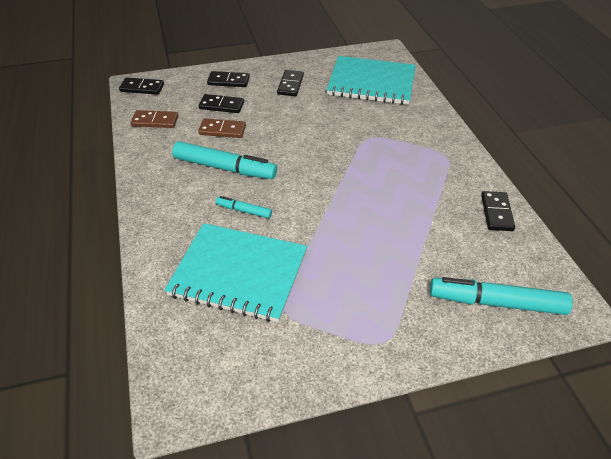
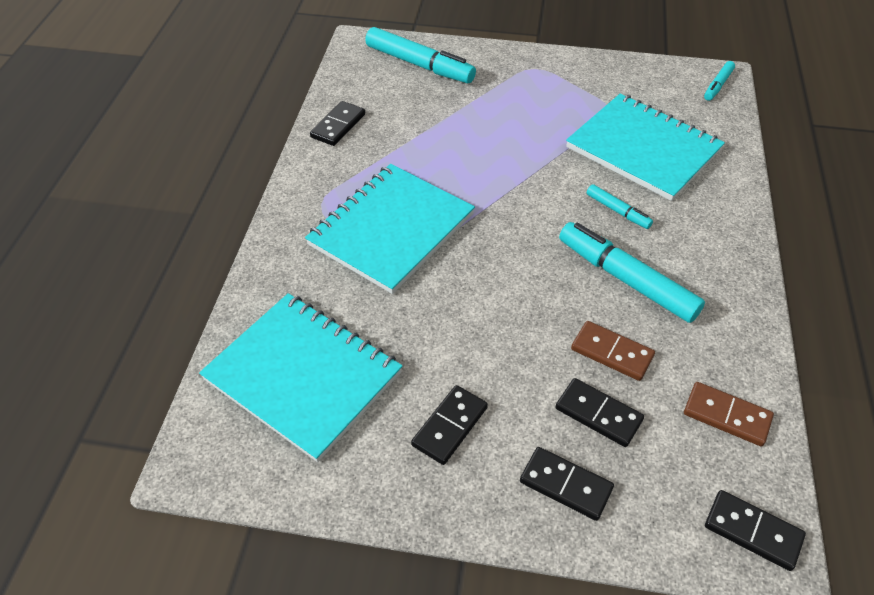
camera: 155 degrees left, 5 degrees up
(175, 392) = (718, 85): none -> turquoise marker
(388, 154) = (391, 229): none -> turquoise notebook

